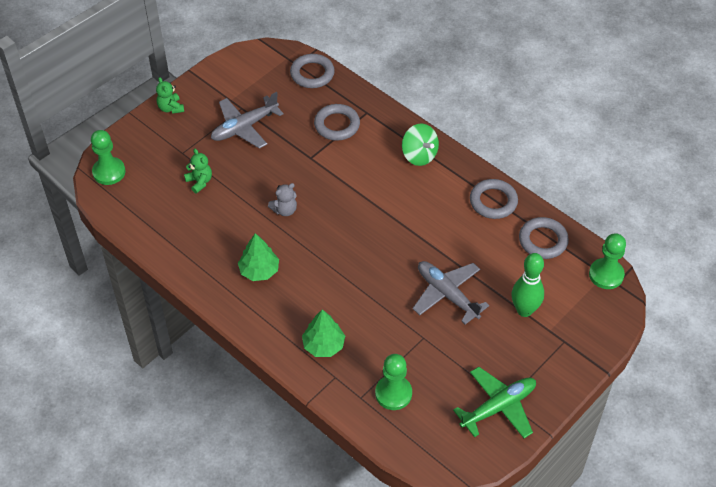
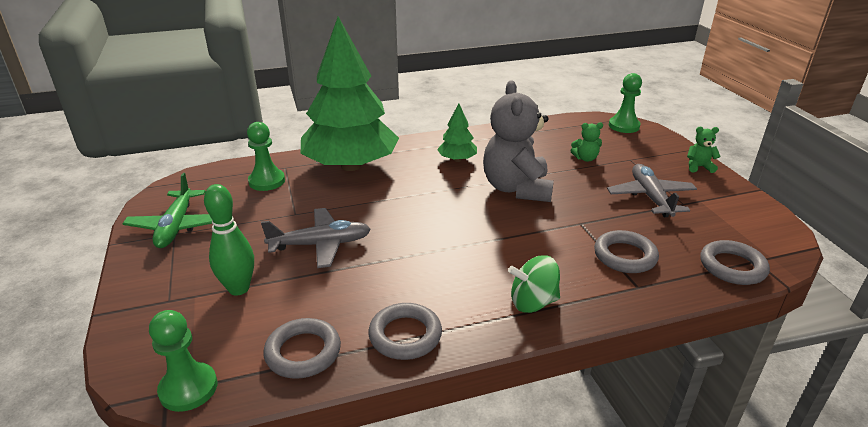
camera: 120 degrees right, 20 degrees down
(284, 210) = (516, 188): grey teddy bear -> grey teddy bear, size x2.36
(323, 345) = (351, 166): green tree -> green tree, size x2.38

